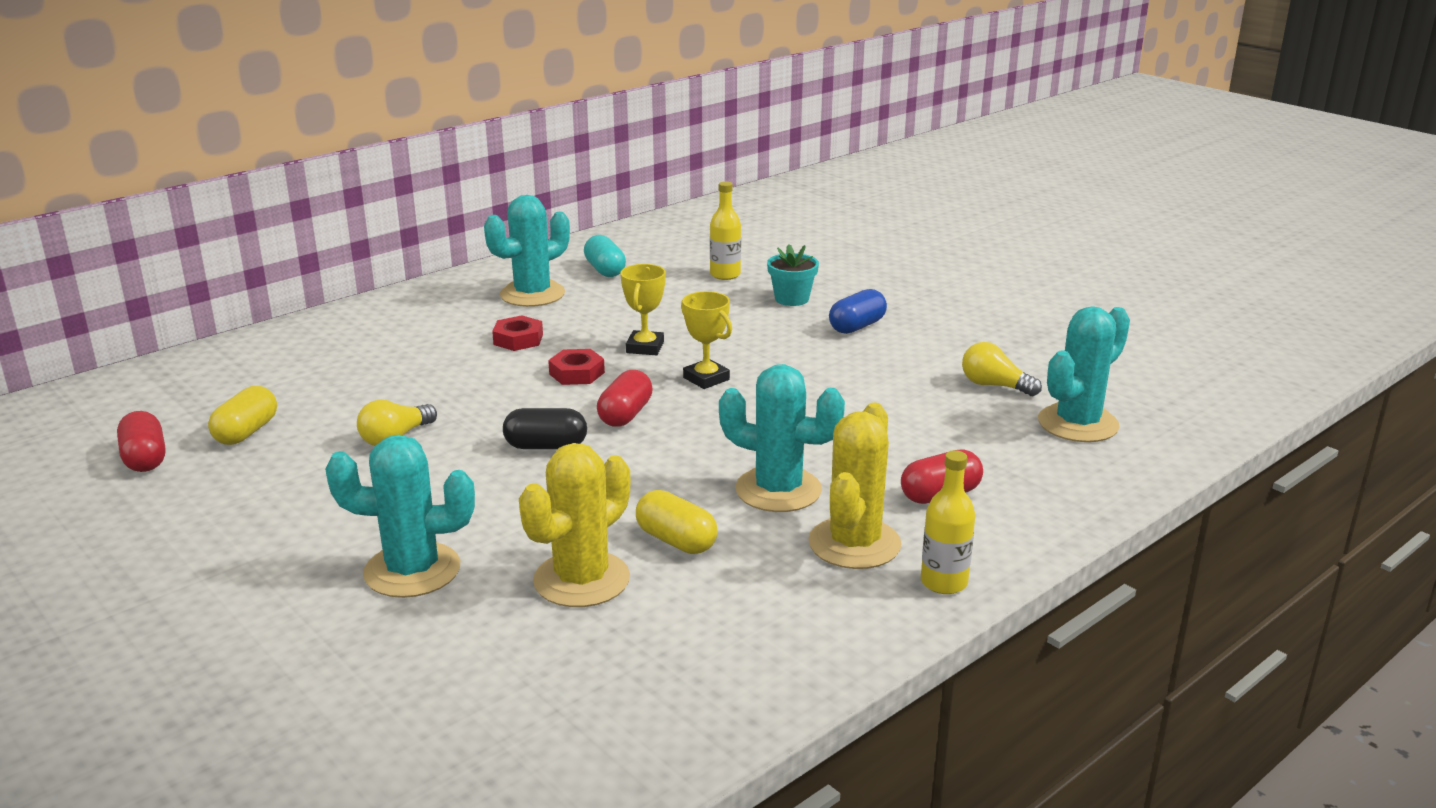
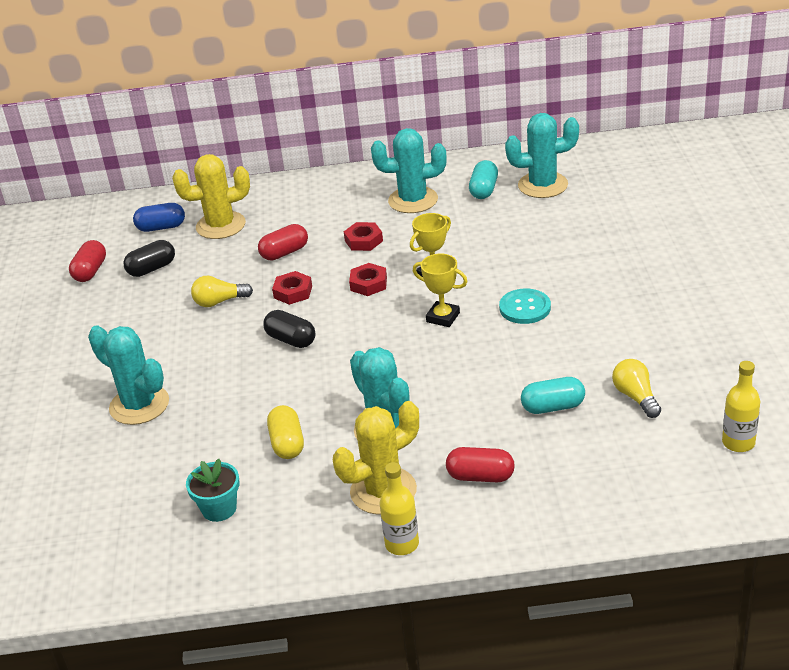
camera: 40 degrees right, 10 degrees up
(246, 432) = (152, 269): yellow capsule -> black capsule
(488, 404) = (293, 292): none -> red nut
(581, 580) = (211, 449): yellow cactus -> yellow cactus (221, 225)
(625, 415) = (361, 331): red capsule -> red capsule (284, 253)
(706, 379) = (443, 317): yellow trophy -> yellow trophy turned 60 degrees counterclockwise
(725, 275) = (563, 220): yellow bottle -> yellow bottle (738, 442)
(785, 349) = (525, 308): none -> turquoise button
(792, 299) = (584, 260): turquoise flower pot -> turquoise flower pot (219, 508)
(857, 326) = (601, 303): blue capsule -> blue capsule (161, 227)
(928, 416) = (553, 407): none -> turquoise capsule
(1078, 424) = (654, 456): turquoise cactus -> turquoise cactus (542, 185)

